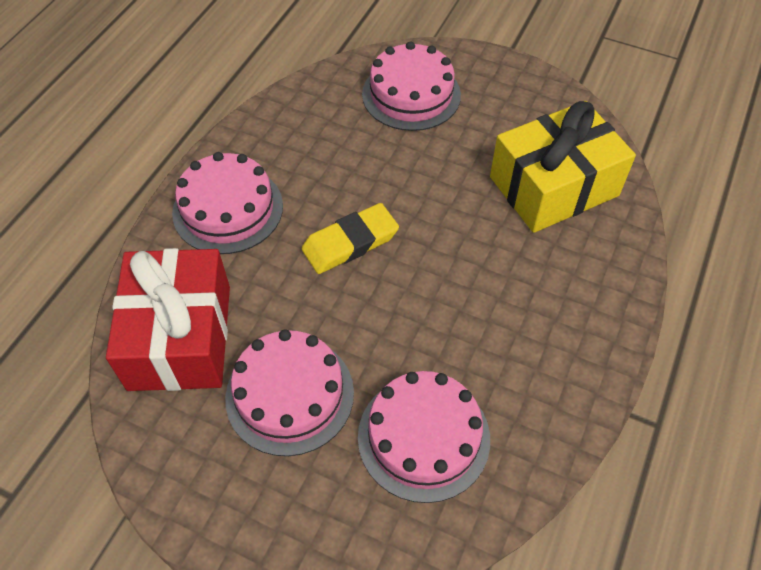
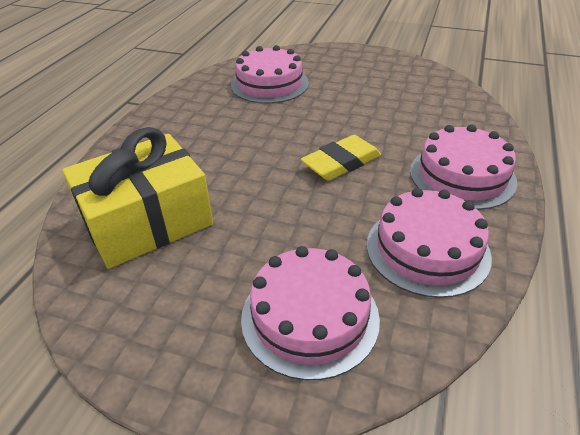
camera: 175 degrees right, 15 degrees down
(180, 337) = (441, 106): red gift -> none
(289, 394) = (354, 91): pink cake -> pink cake (427, 249)

